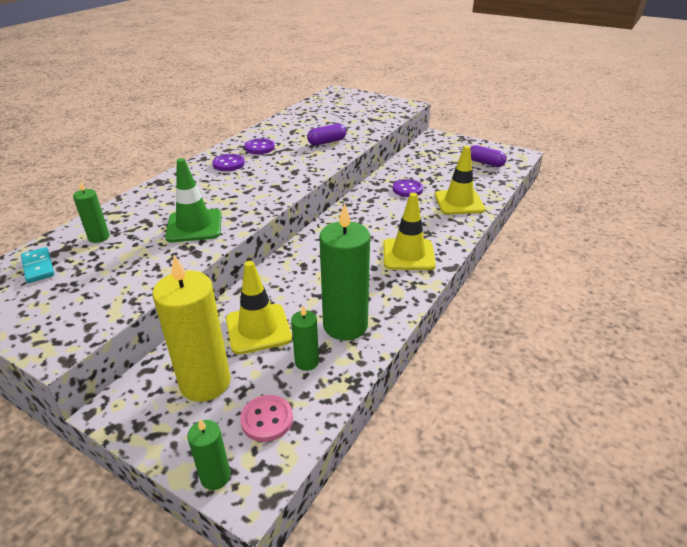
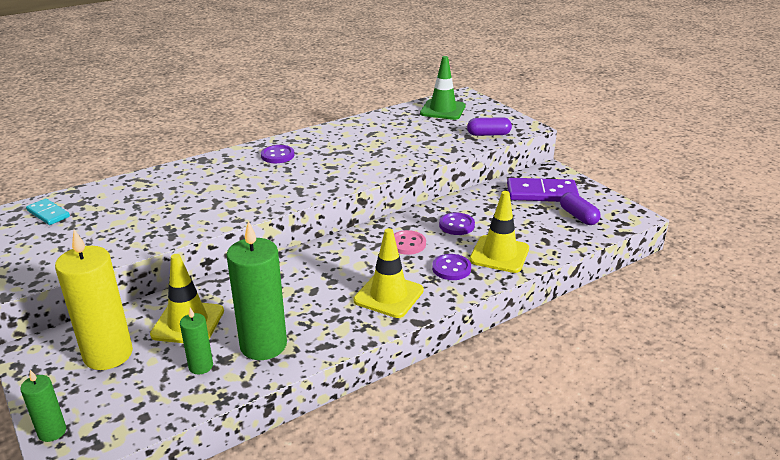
camera: 25 degrees right, 5 degrees down
(38, 267) = (48, 214): turquoise domino -> turquoise domino turned 45 degrees counterclockwise
(99, 237) = (111, 200): green candle -> none
(194, 226) = (192, 210): green traffic cone -> green traffic cone (442, 110)
(259, 148) = (322, 145): purple button -> purple button (451, 268)
(267, 419) = (127, 402): pink button -> pink button (407, 244)
(327, 142) = (393, 153): purple capsule -> purple capsule (488, 134)
(445, 153) = (541, 193): none -> purple domino

